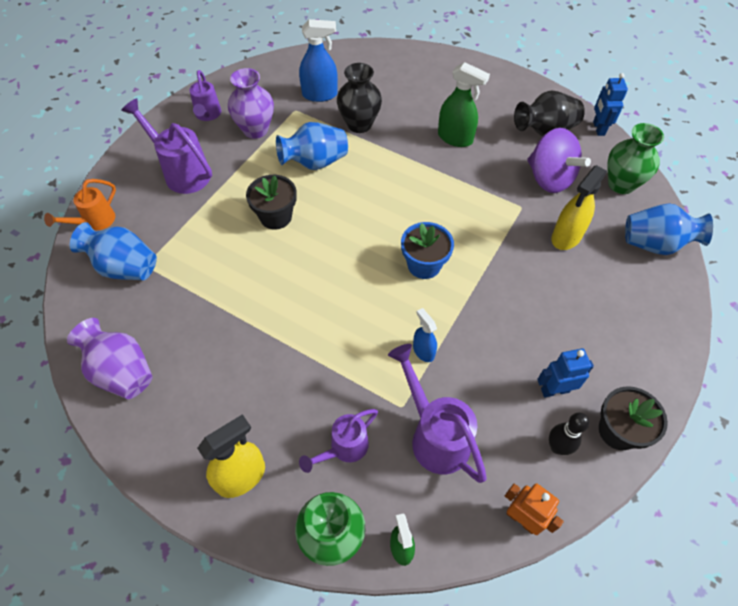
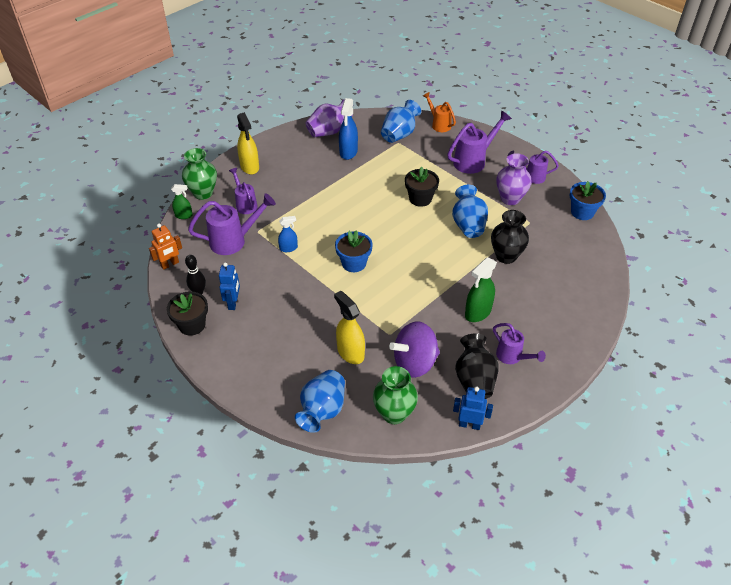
camera: 105 degrees right, 10 degrees down
(266, 70) = (582, 212): none -> blue flower pot
(320, 94) = (547, 239): blue spray bottle -> blue spray bottle (348, 152)
(502, 107) = (512, 357): none -> purple watering can

